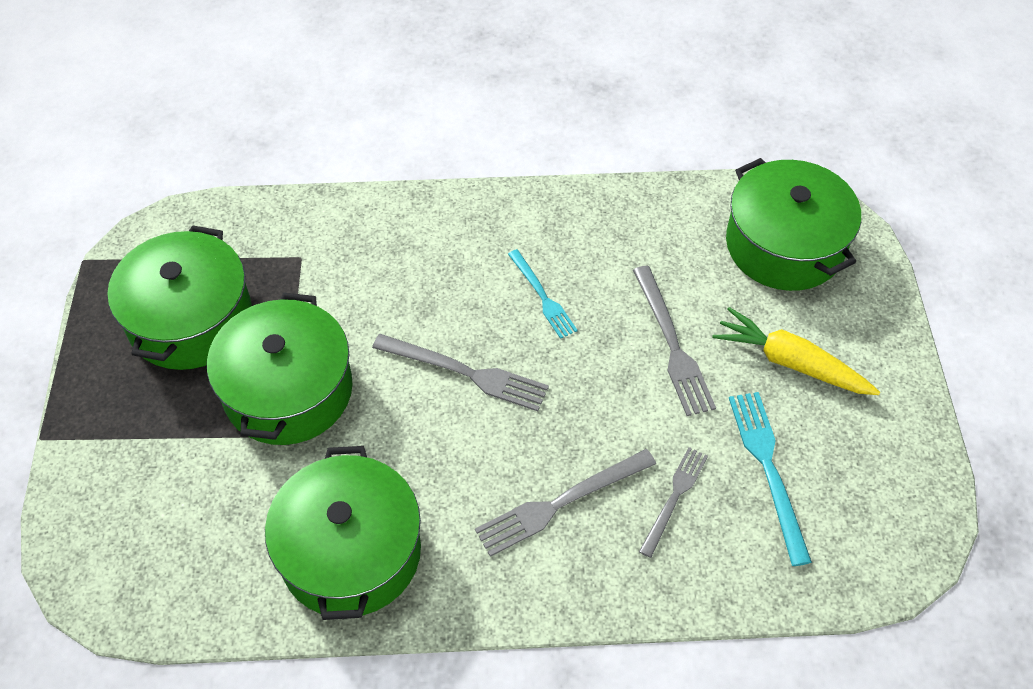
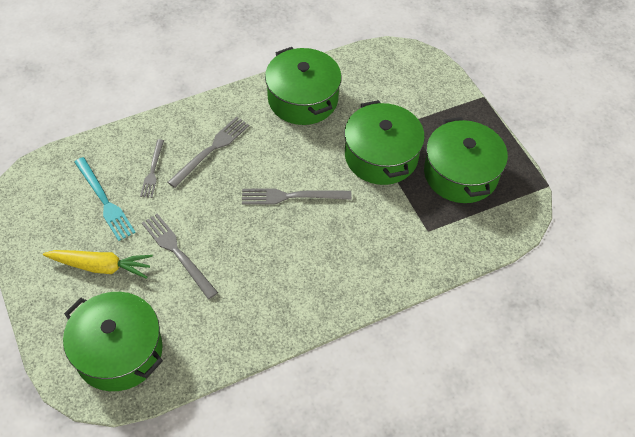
camera: 155 degrees right, 0 degrees up
(542, 296) = (268, 256): turquoise fork -> none

